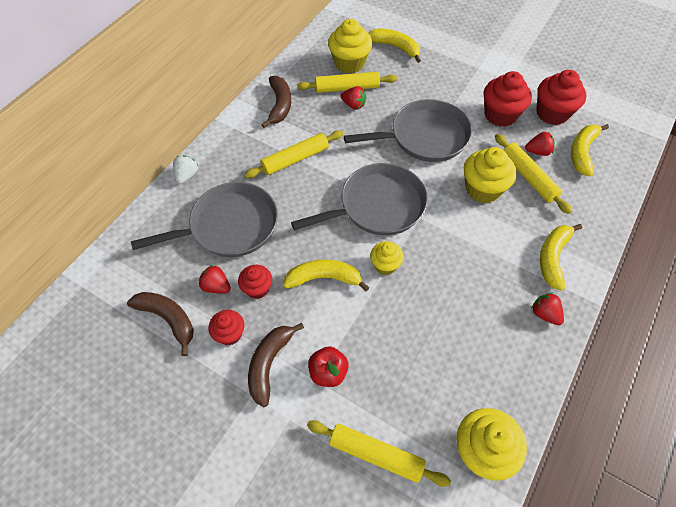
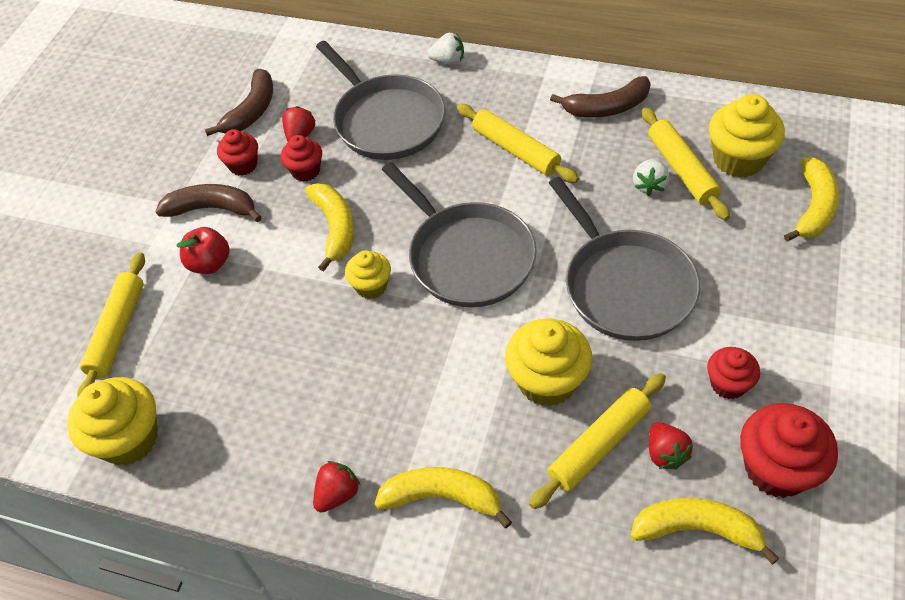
camera: 80 degrees right, 5 degrees down
(353, 105) = (649, 186): red strawberry -> white strawberry
(500, 115) = (728, 384): red cupcake -> red cupcake, size x0.59

